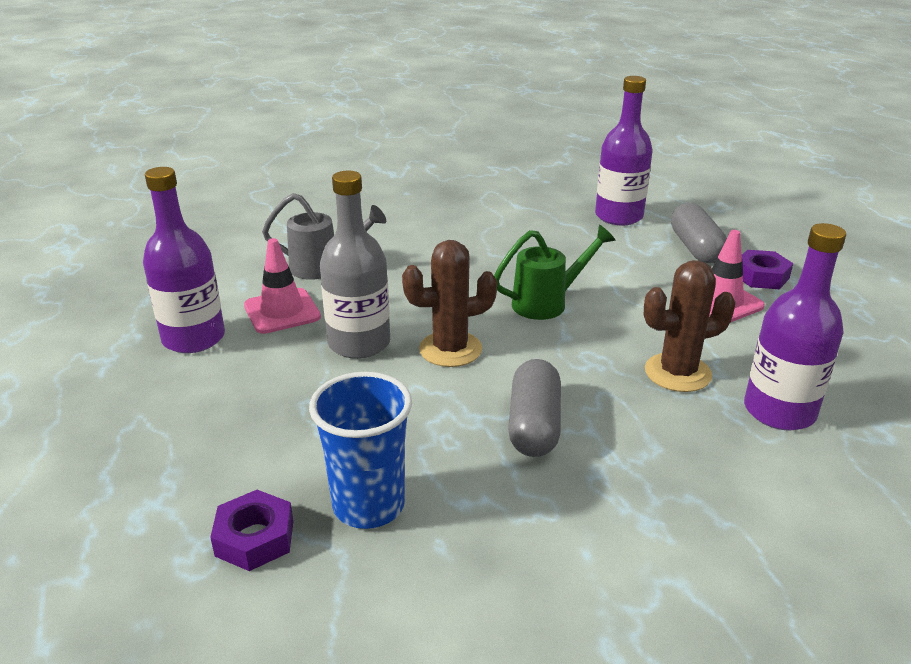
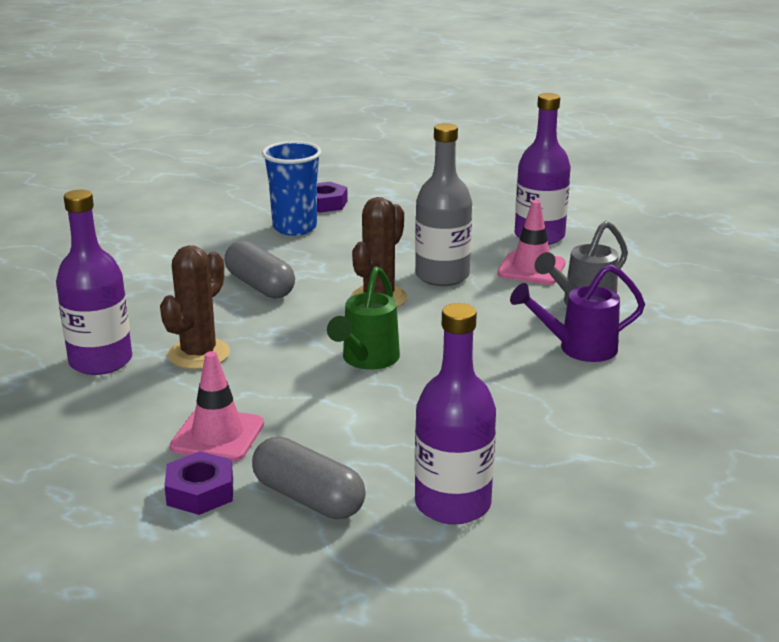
camera: 135 degrees right, 5 degrees down
(399, 245) = (578, 349): none -> purple watering can

